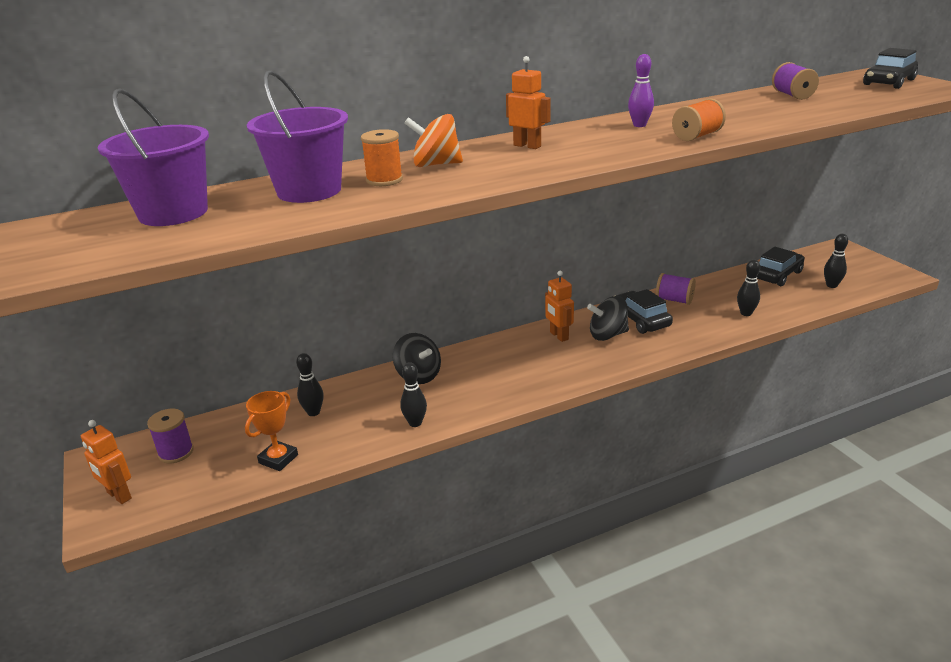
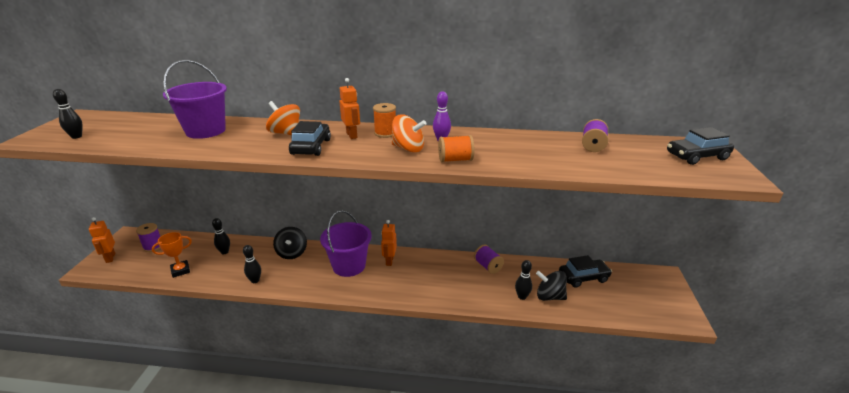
camera: 30 degrees right, 0 degrees up
(173, 213) = (139, 125): purple bucket -> purple bucket (349, 266)
(384, 180) = (245, 135): orange spool -> orange spool (385, 133)
(607, 335) = (416, 273): black spinning top -> black spinning top (549, 296)
(624, 140) = (408, 148): none -> orange spinning top
(640, 320) = (448, 271): black car -> black car (311, 147)
(831, 285) = (615, 303): black bowling pin -> black bowling pin (76, 136)

